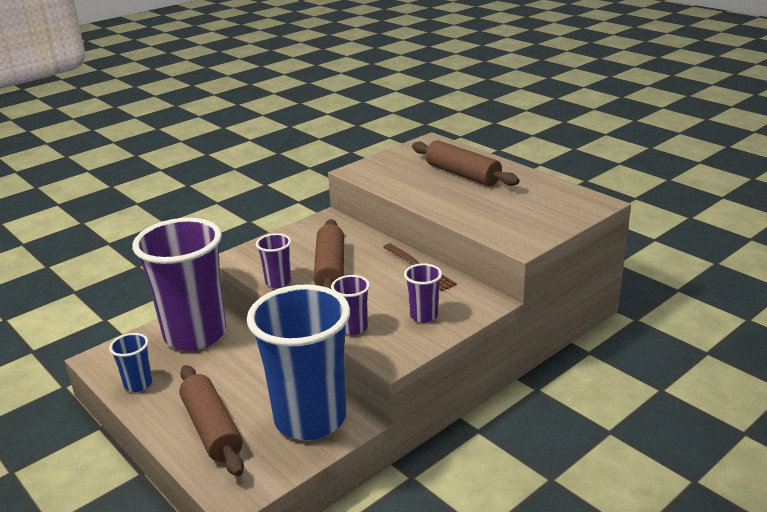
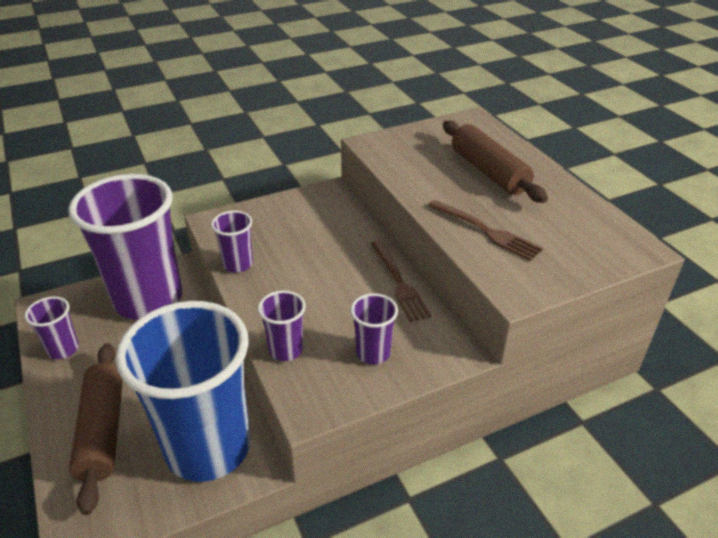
camera: 15 degrees right, 10 degrees up
(138, 384) = (63, 349): blue cup -> purple cup
(330, 269) = (301, 259): brown rolling pin -> none
(480, 212) = (486, 231): none -> brown fork

